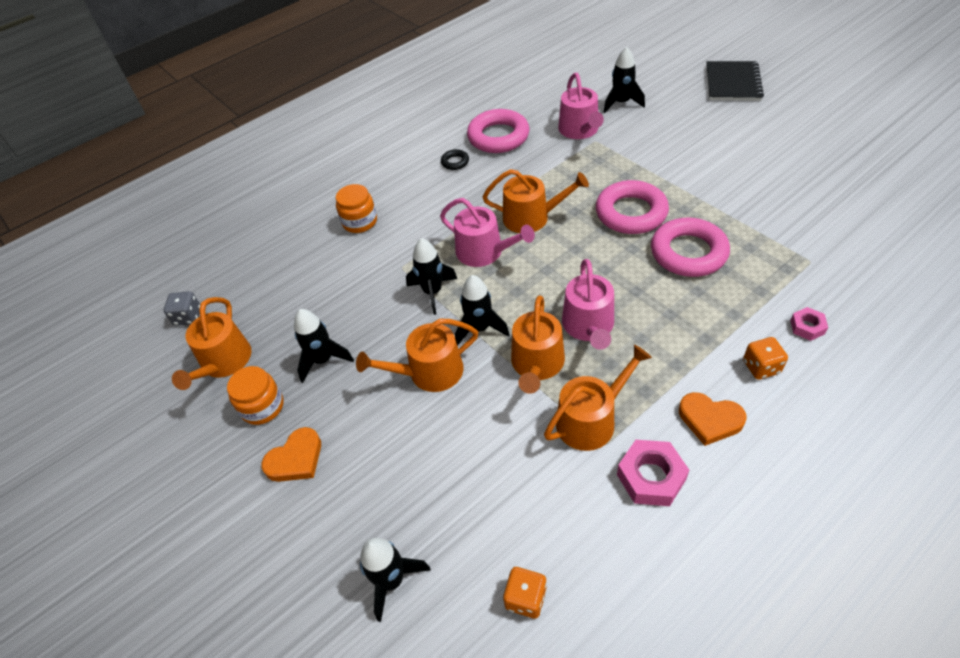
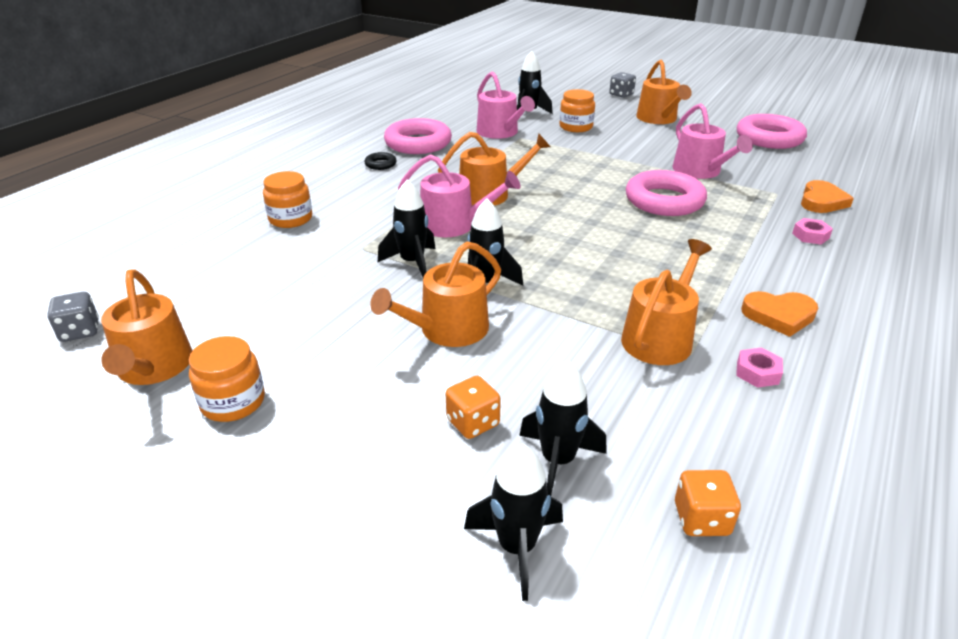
camera: 25 degrees left, 15 degrees down
(296, 459) = (308, 446): orange heart -> orange heart (822, 201)
(323, 360) = (301, 342): black rocket -> black rocket (557, 461)
(537, 364) = (570, 303): orange watering can -> orange watering can (658, 119)
(589, 326) = (605, 265): pink watering can -> pink watering can (700, 171)
(631, 213) = (589, 180): pink ring -> pink ring (769, 138)
(651, 477) = (757, 372): pink nut -> pink nut, size x0.58
(658, 131) = (576, 127): none -> orange jar
(732, 83) = (621, 95): black notebook -> grey dice
(761, 367) = (794, 269): orange dice -> orange dice (473, 422)

